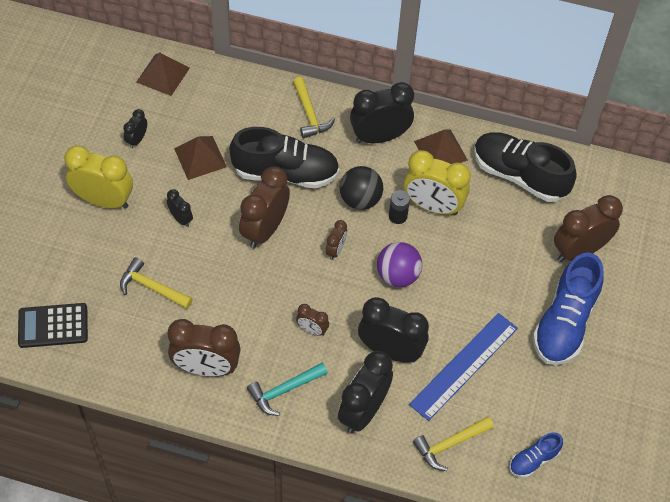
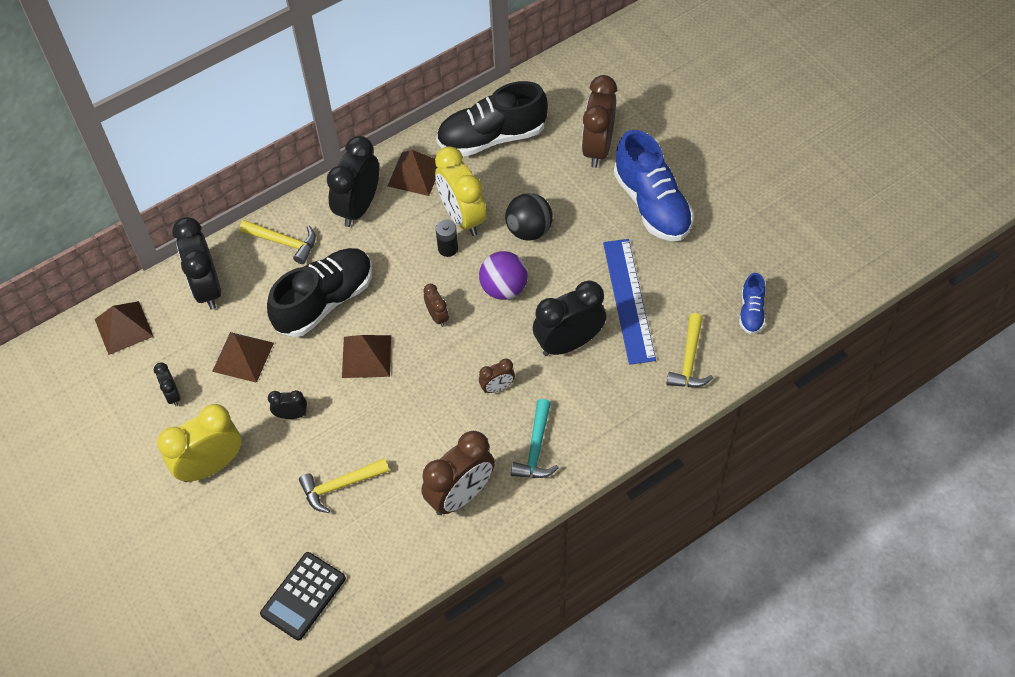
camera: 45 degrees left, 0 degrees up
(265, 230) = (366, 356): brown clock -> brown pyramid
(360, 199) = (406, 264): black ball -> black ball (529, 230)
(363, 411) = (606, 402): black clock -> black clock (207, 288)
(432, 206) = (462, 217): yellow clock -> yellow clock turned 90 degrees clockwise

